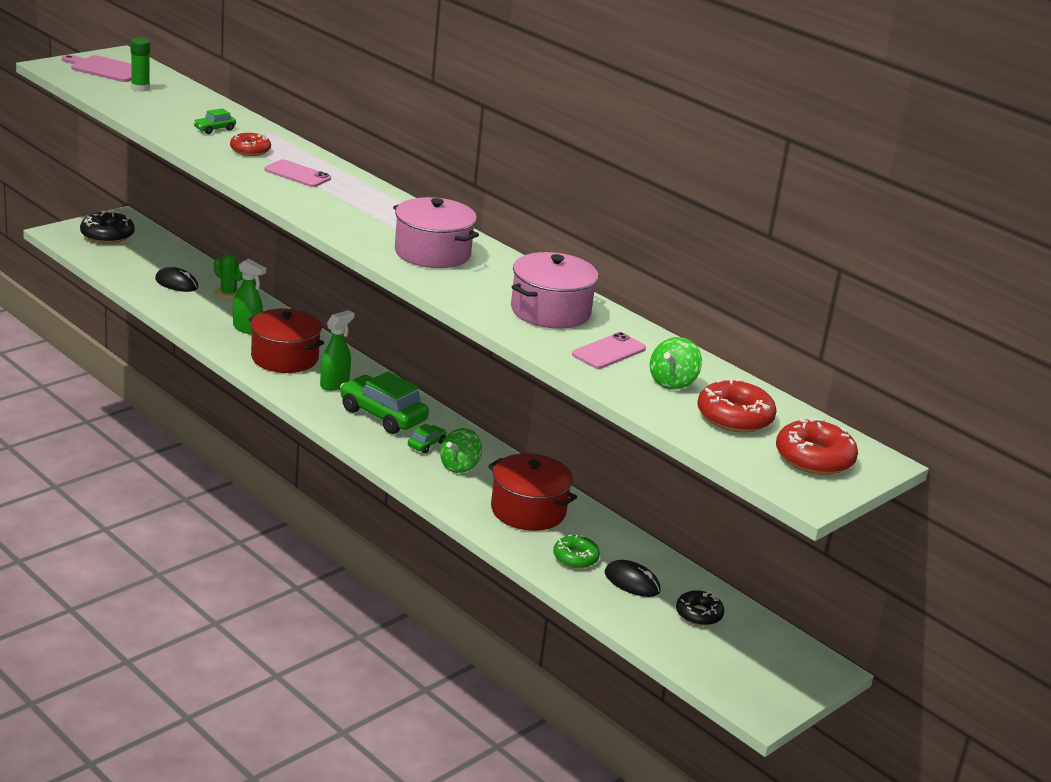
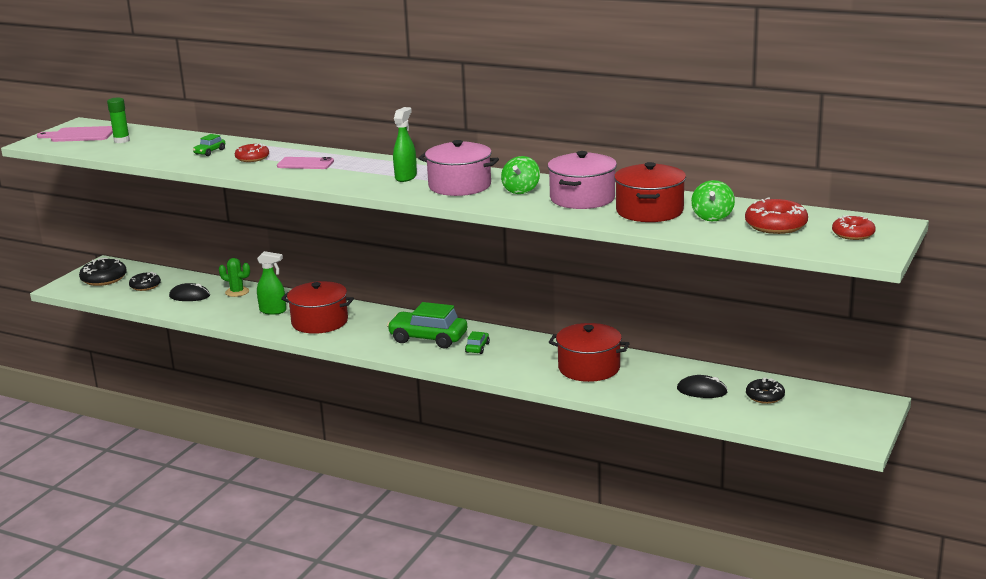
camera: 15 degrees left, 5 degrees down
(141, 257) = (145, 286): none -> black donut
(334, 384) = (373, 328): green spray bottle -> green spray bottle (406, 177)
(459, 466) = (514, 355): green spinning top -> green spinning top (521, 190)
(575, 558) = (649, 387): green donut -> none
(609, 352) = (649, 211): pink phone -> red pot
(814, 458) = (853, 234): red donut -> red donut, size x0.67

